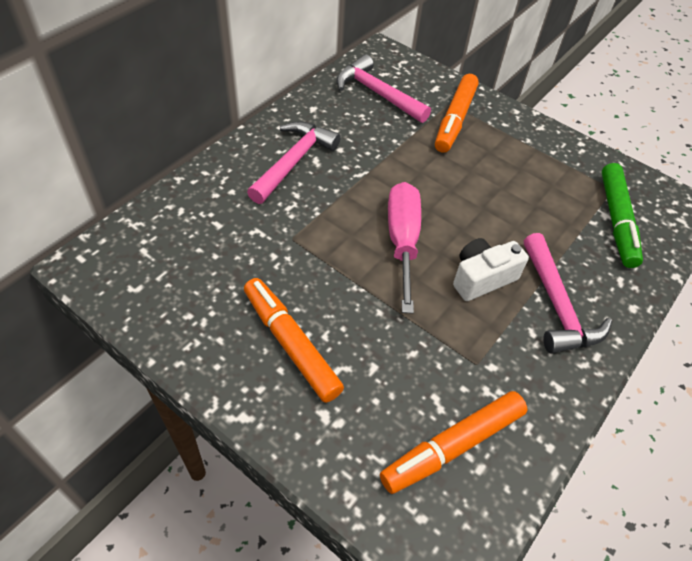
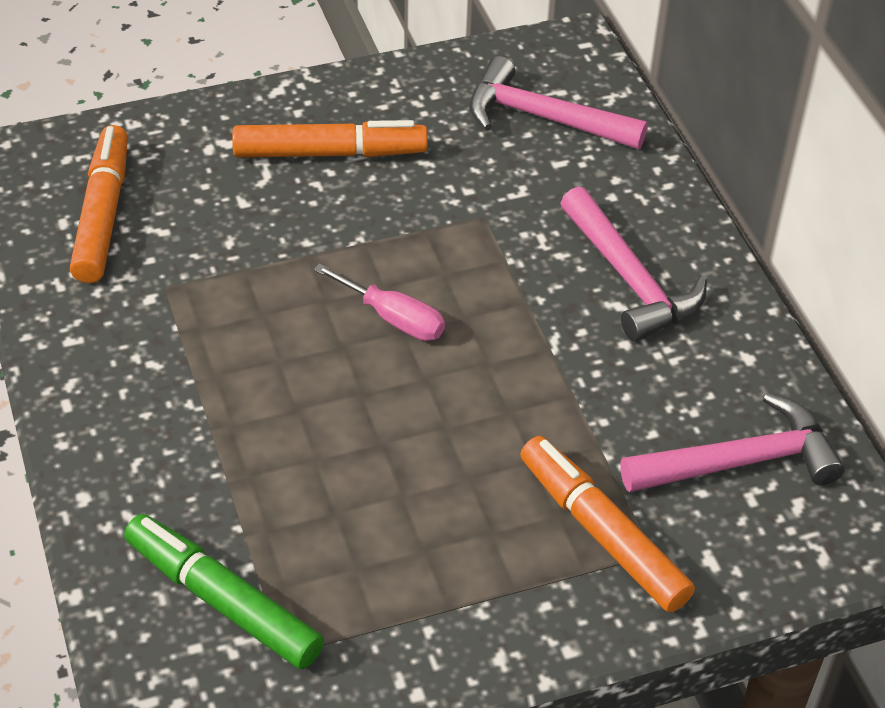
camera: 125 degrees right, 5 degrees down
(402, 241) = (393, 318): pink screwdriver -> pink screwdriver, size x0.62
(482, 278) = (268, 364): white camera -> none
(556, 305) = (163, 414): pink hammer -> pink hammer (543, 118)

